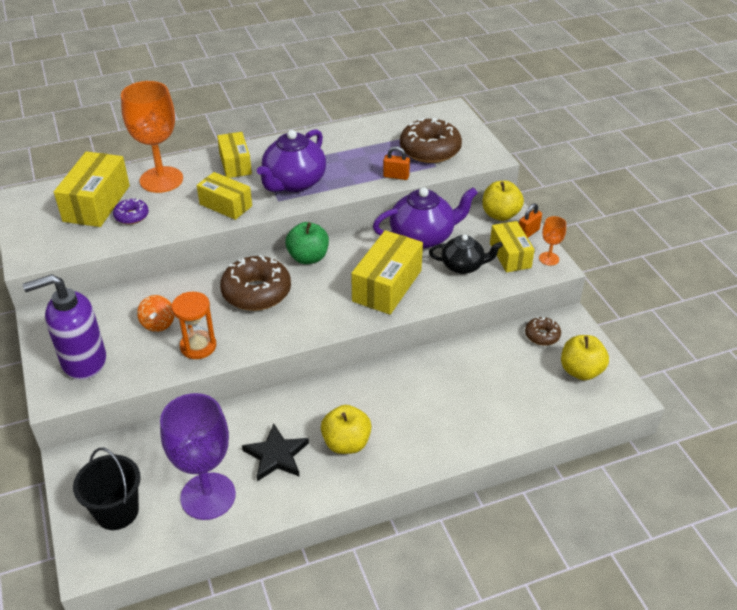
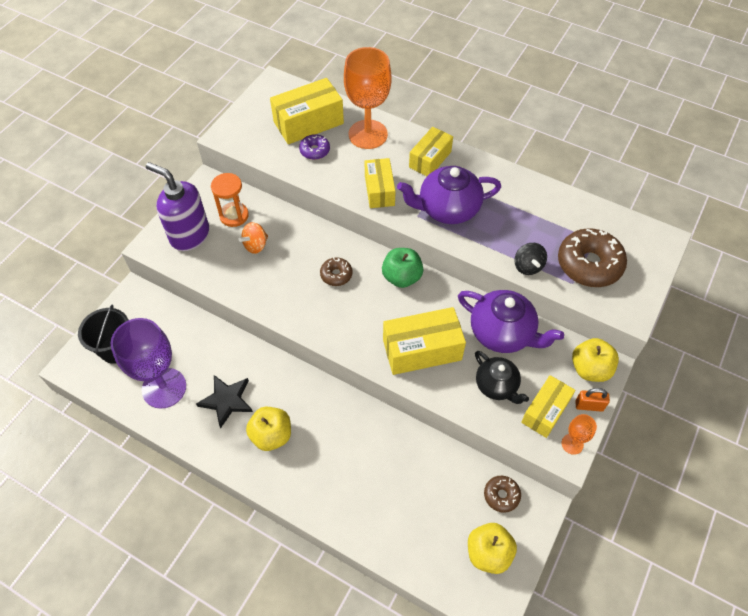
camera: 50 degrees right, 15 degrees up
(198, 346) = (255, 283): orange hourglass -> orange hourglass (234, 215)
(256, 292) = (336, 275): brown donut -> brown donut, size x0.51
(396, 176) = (528, 266): orange padlock -> black spinning top

